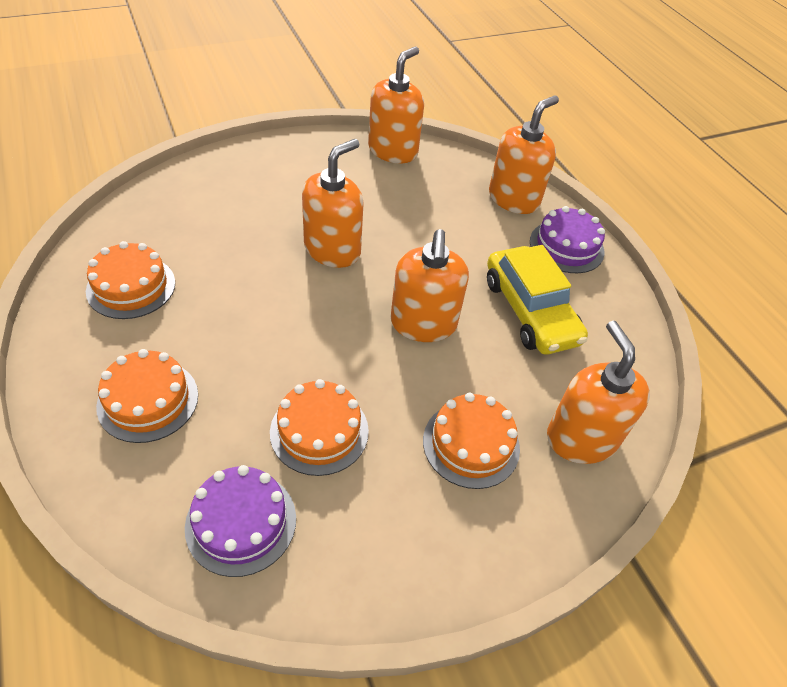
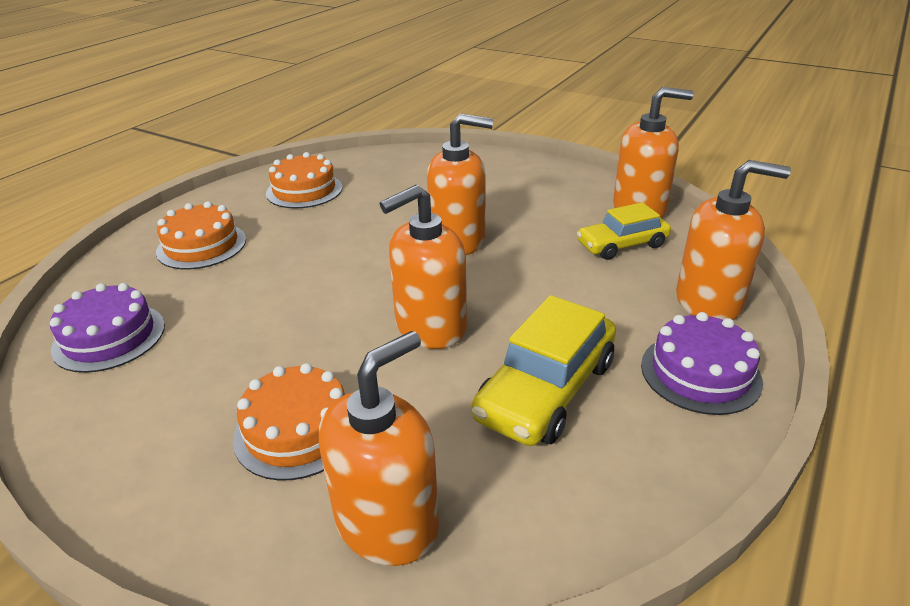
camera: 60 degrees right, 15 degrees down
(319, 431) = (235, 330): orange cake -> none
(424, 187) = (622, 245): none -> yellow car

